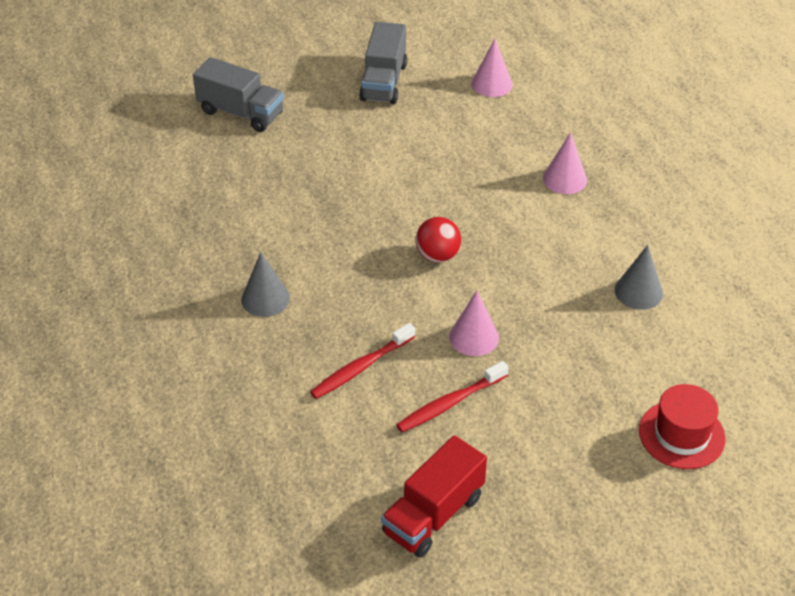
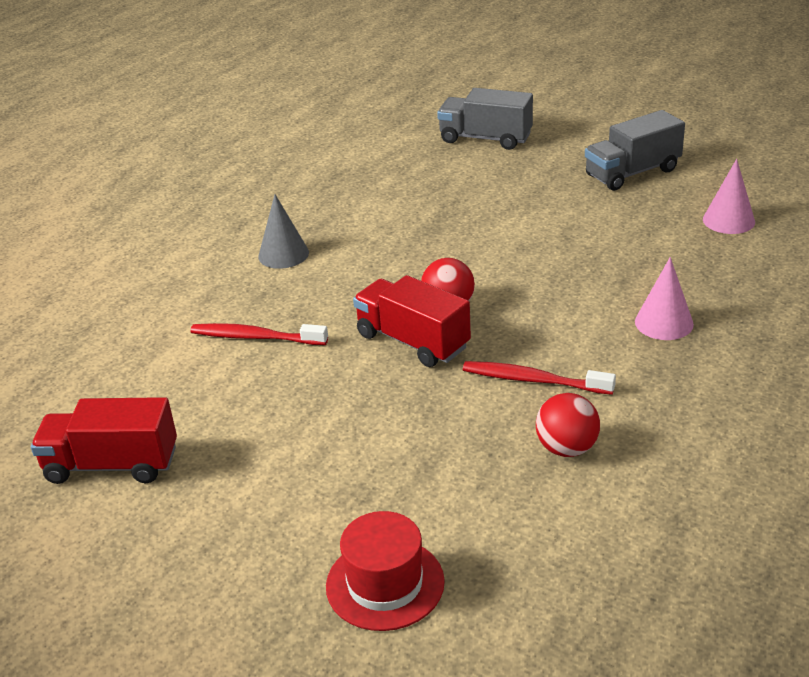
camera: 55 degrees right, 10 degrees down
(241, 113) = (485, 138): grey truck -> grey truck turned 120 degrees clockwise
(450, 403) = (264, 406): red toothbrush -> red toothbrush (533, 380)
(458, 294) = (412, 341): none -> red truck
(474, 337) = (367, 377): pink cone -> none
(638, 291) = (566, 448): grey cone -> red ball

